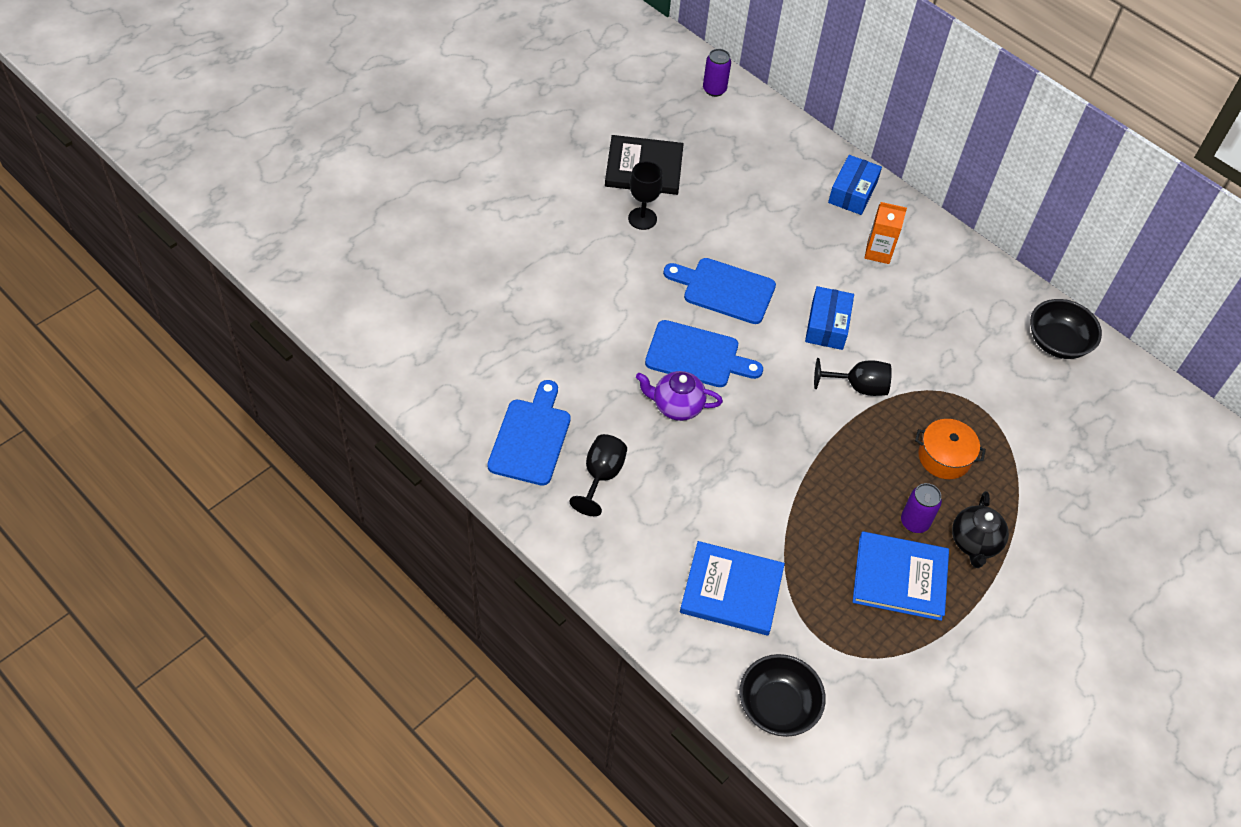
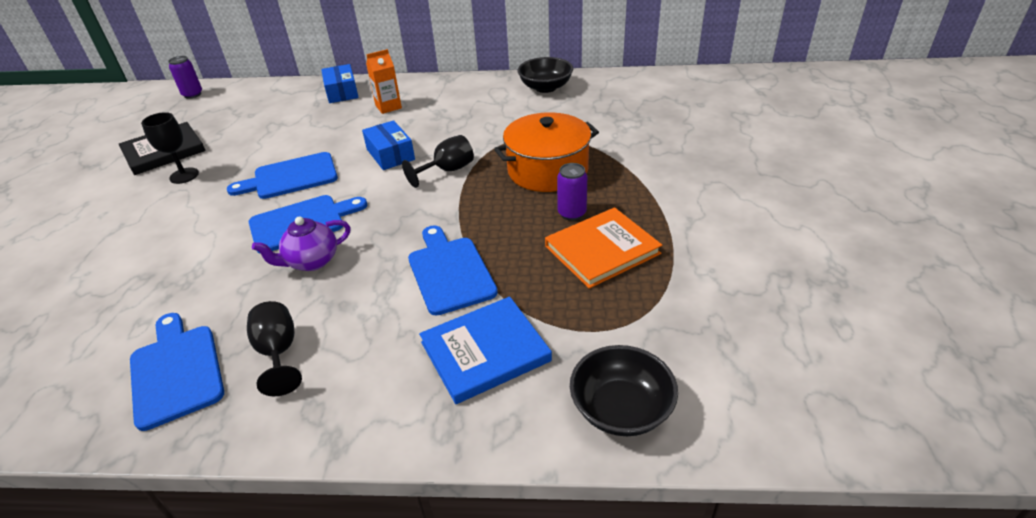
camera: 35 degrees left, 15 degrees down
(766, 500) = (449, 272): none -> blue cutting board
(899, 578) = (602, 250): blue book -> orange book
(944, 457) = (547, 170): orange pot -> orange pot, size x1.68
(974, 543) = (623, 199): black teapot -> none

